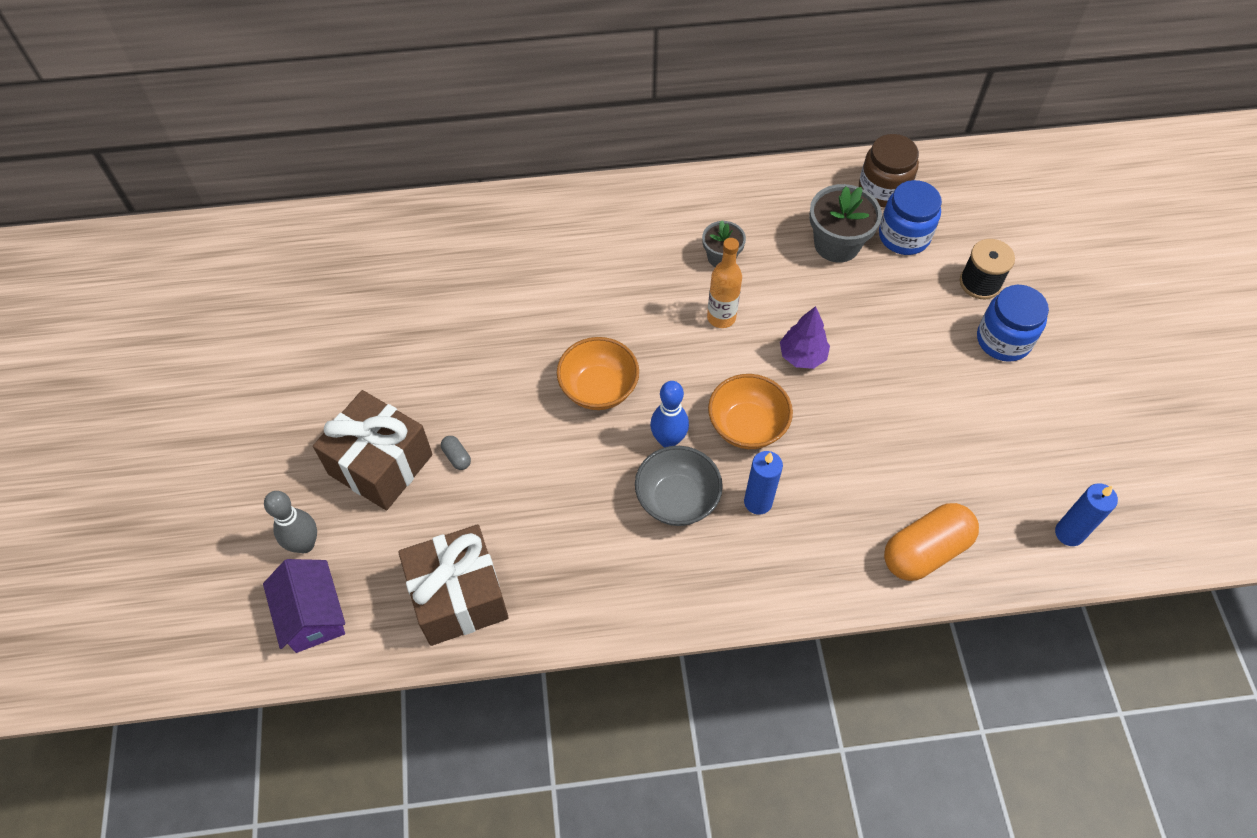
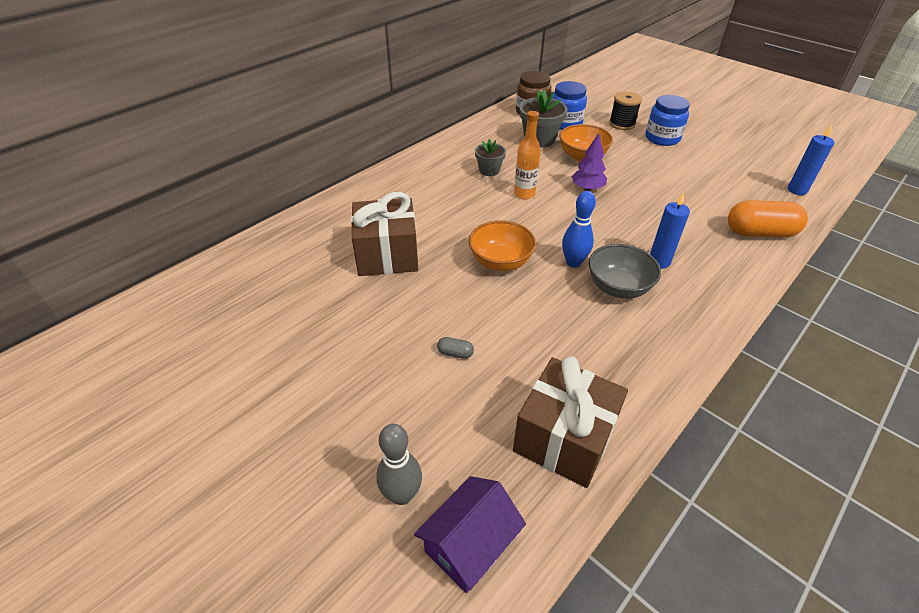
camera: 40 degrees left, 15 degrees down
(312, 615) = (469, 544): purple house -> purple house turned 75 degrees counterclockwise
(380, 464) = (403, 395): brown gift -> brown gift (387, 255)
(747, 426) = (604, 232): orange bowl -> orange bowl (582, 156)
(925, 551) = (760, 233): orange capsule -> orange capsule turned 75 degrees clockwise

